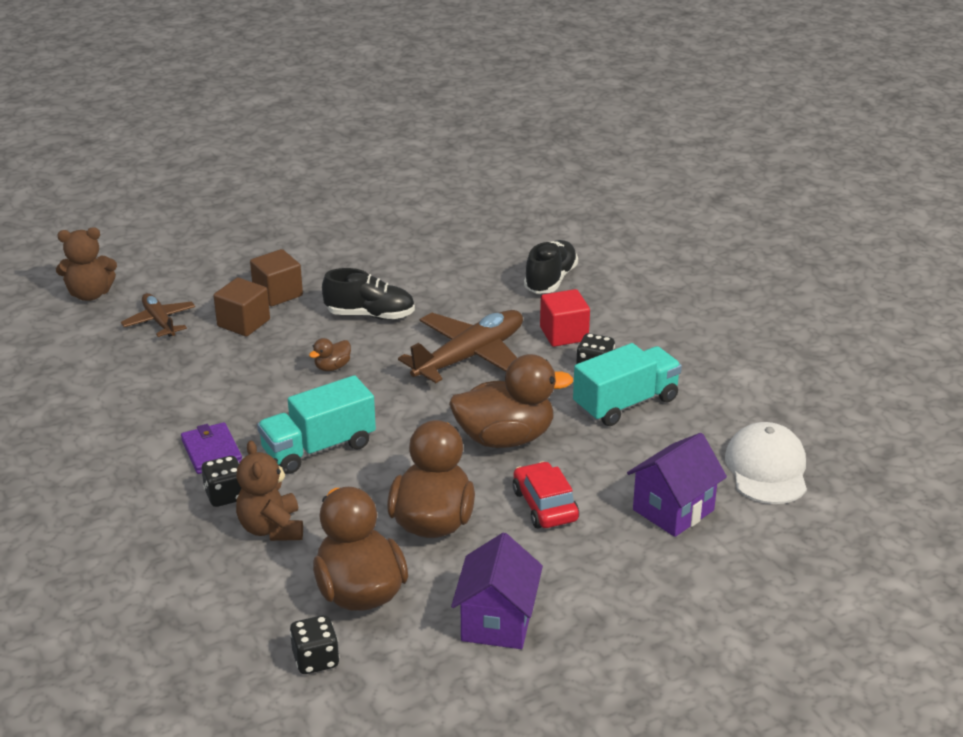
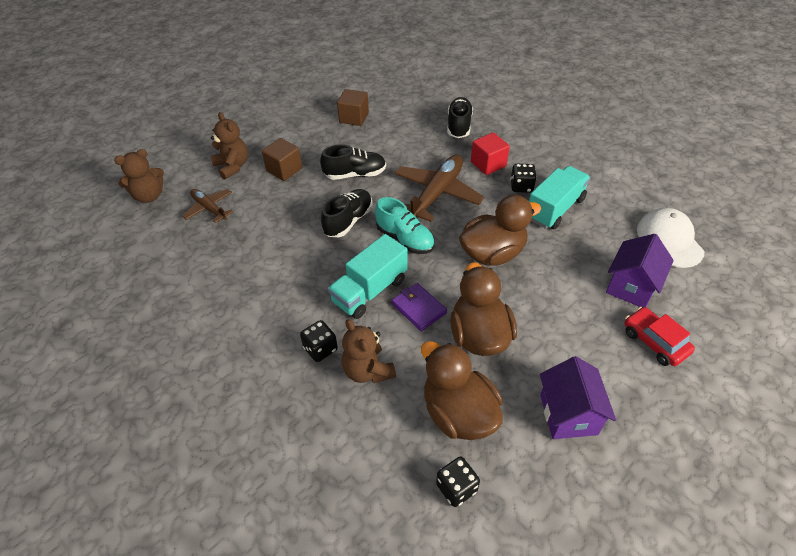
camera: 15 degrees left, 15 degrees up
(211, 278) = (232, 166): none -> brown teddy bear
(211, 451) = (293, 311): purple wallet -> purple wallet (418, 308)
(243, 323) = (270, 198): brown cube -> brown cube (354, 118)
(332, 367) = (348, 221): brown duck -> black shoe
(396, 401) = (405, 239): none -> turquoise shoe
(545, 505) = (547, 303): red car -> red car (654, 341)

